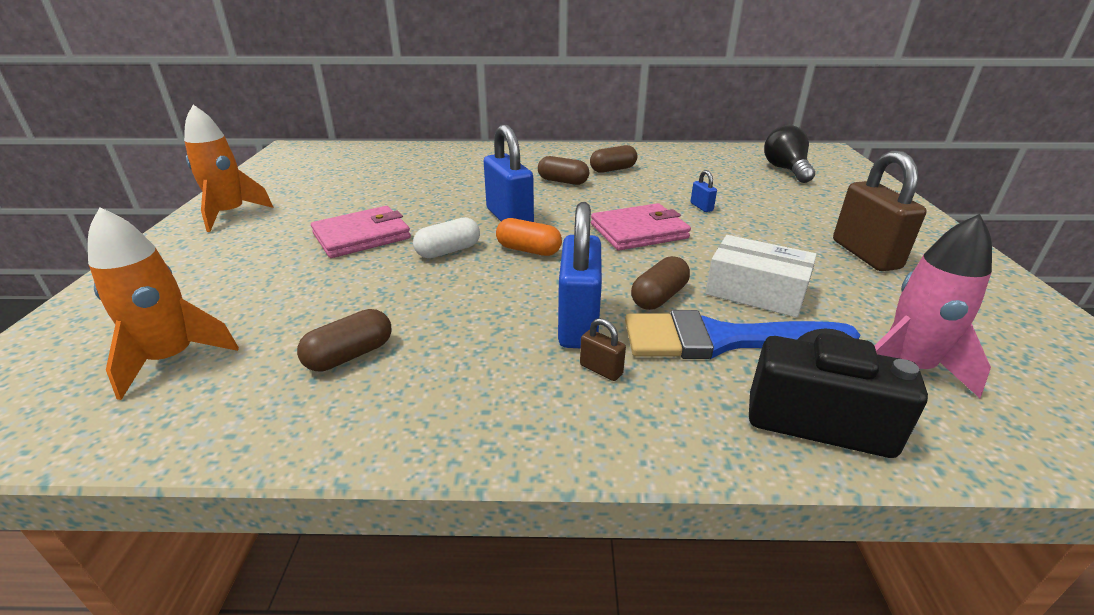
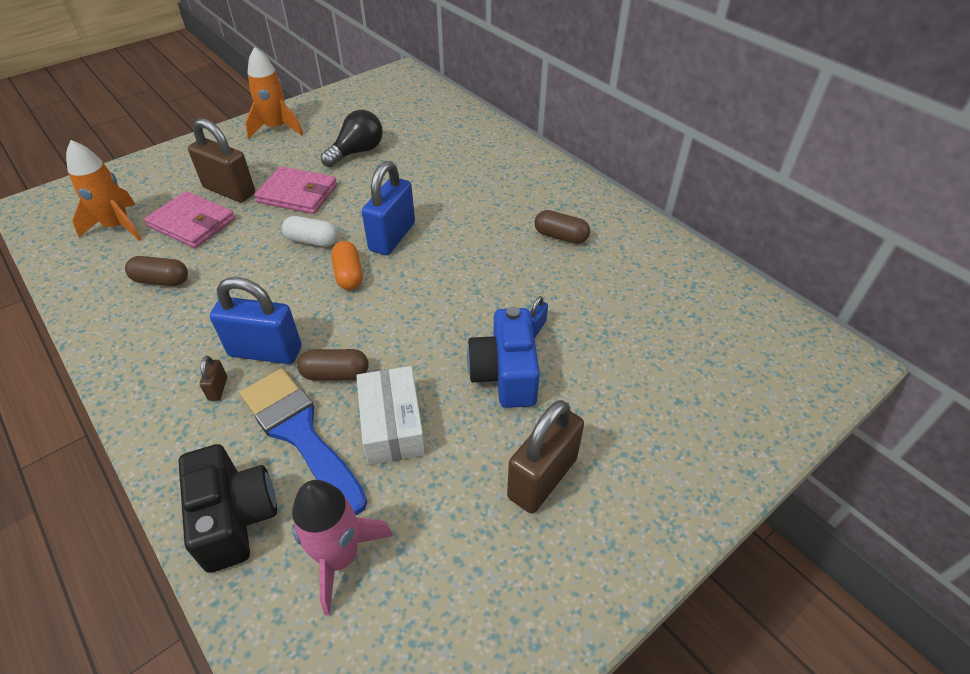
camera: 50 degrees right, 15 degrees up
(275, 267) = (229, 191): none -> brown padlock
(563, 181) = (496, 224): brown capsule -> none
(578, 323) = (265, 351): blue padlock -> blue padlock turned 45 degrees clockwise
(639, 231) = (440, 313): pink wallet -> pink wallet (192, 223)
(741, 232) = (505, 374): none -> blue camera
(786, 170) = (719, 349): black light bulb -> black light bulb (357, 152)

